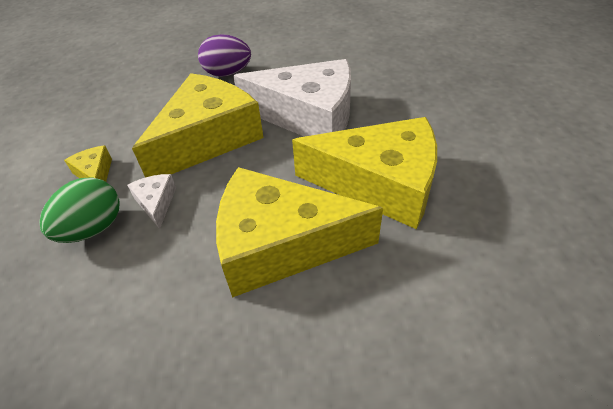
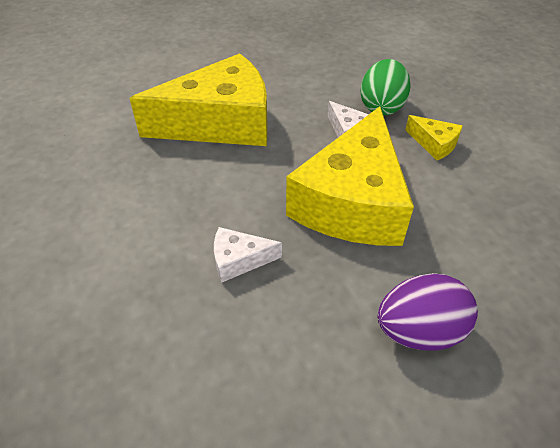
camera: 160 degrees right, 0 degrees up
(309, 116) = (239, 260): white cheese -> white cheese, size x0.41
(380, 184) = (137, 184): yellow cheese -> none

